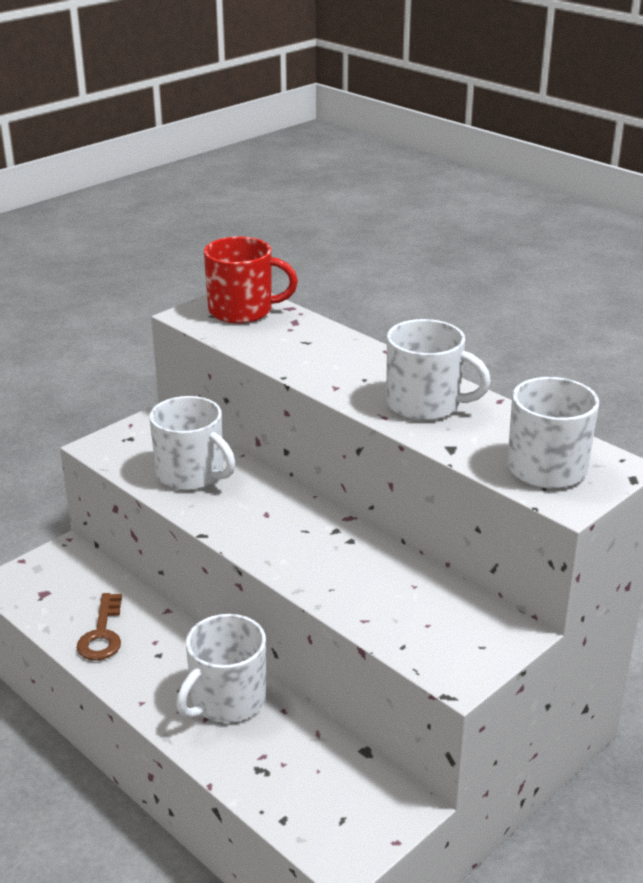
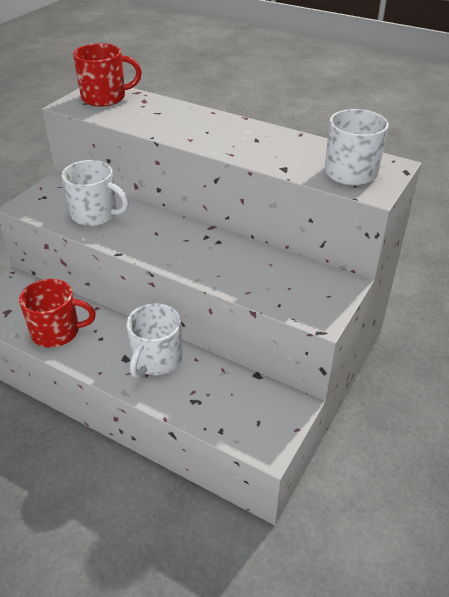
camera: 15 degrees left, 10 degrees up
(102, 634) = (57, 332): brown key -> red mug
(425, 404) = (254, 142): white mug -> none

